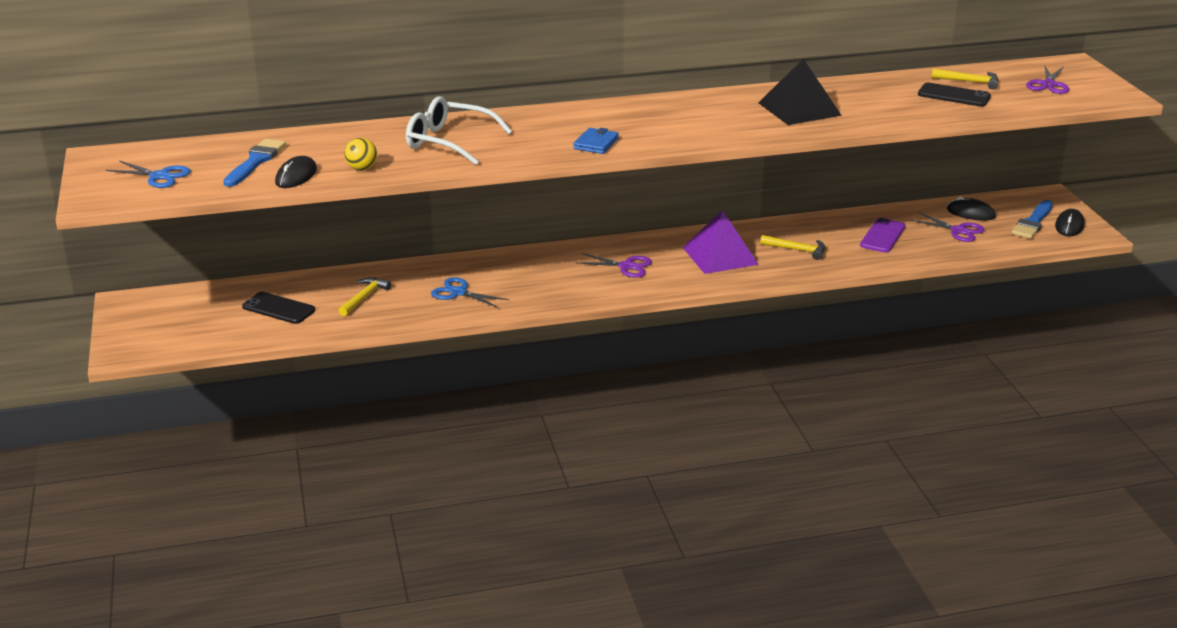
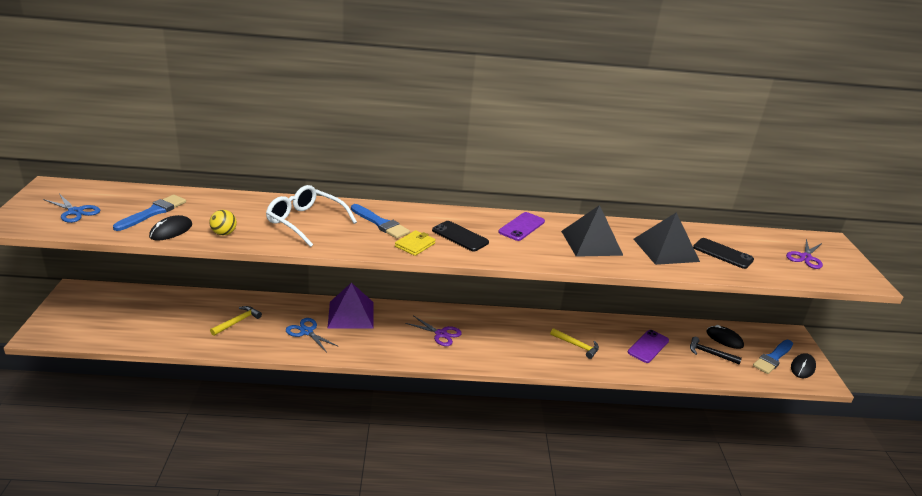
camera: 10 degrees right, 0 degrees up
(278, 308) = (172, 319): black phone -> black phone (460, 236)
(540, 129) = (380, 223): none -> blue brush
(596, 144) = (415, 245): blue wallet -> yellow wallet
(709, 106) = (522, 227): none -> purple phone
(720, 255) = (515, 339): purple pyramid -> purple pyramid (351, 314)
(887, 102) = (665, 250): none -> black pyramid
(958, 230) = (710, 354): purple scissors -> black hammer
(969, 82) = (739, 243): yellow hammer -> none

